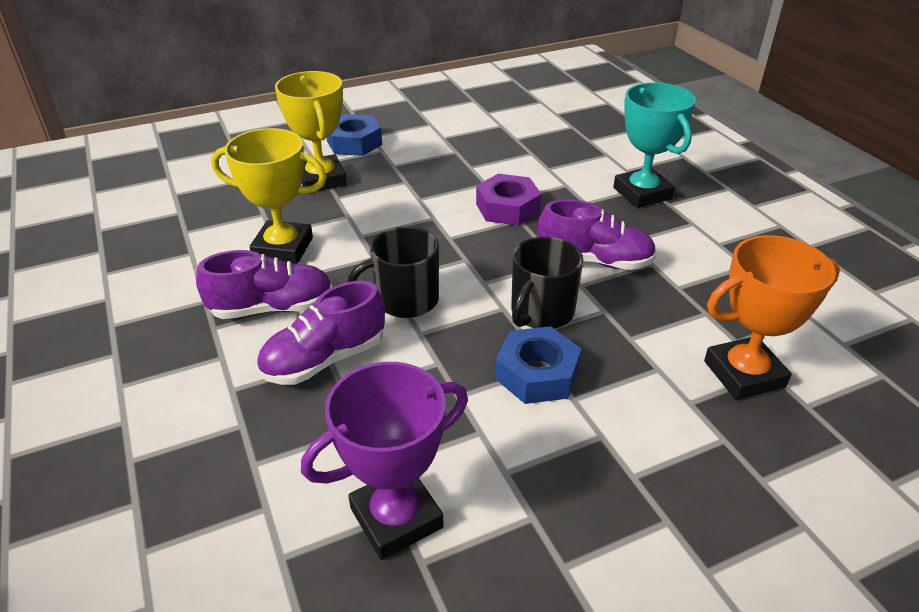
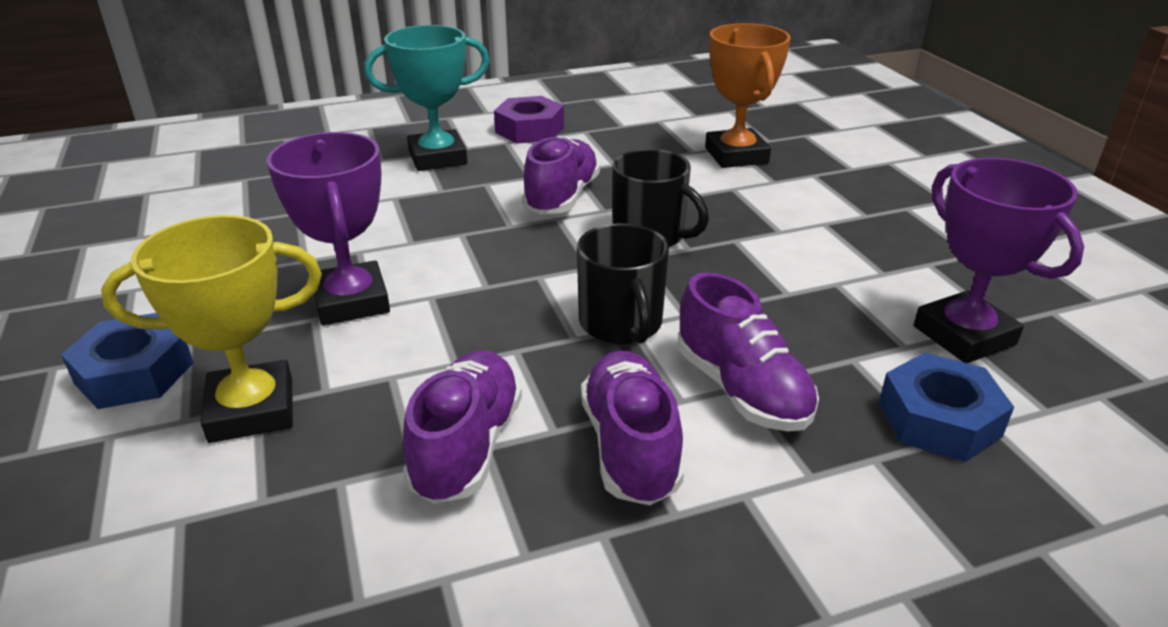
camera: 85 degrees left, 5 degrees down
(283, 248) = (467, 446): yellow trophy -> purple shoe
(424, 190) = (351, 301): none -> purple trophy
(507, 208) = (431, 239): purple nut -> purple nut (529, 130)
(537, 374) = (748, 246): blue nut -> blue nut (939, 419)

